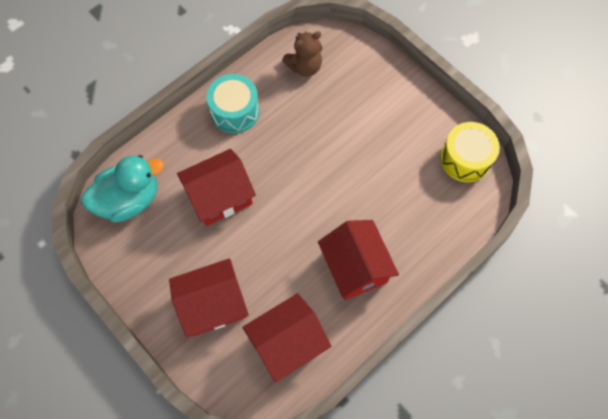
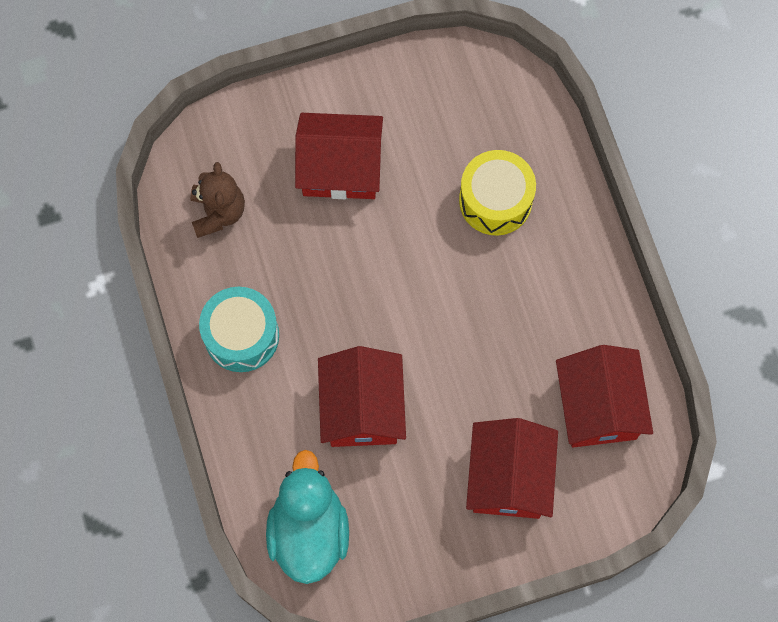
camera: 65 degrees left, 5 degrees up
(355, 267) = (539, 282): red house -> red house (340, 168)
(465, 159) = (457, 78): yellow drum -> yellow drum (495, 200)

